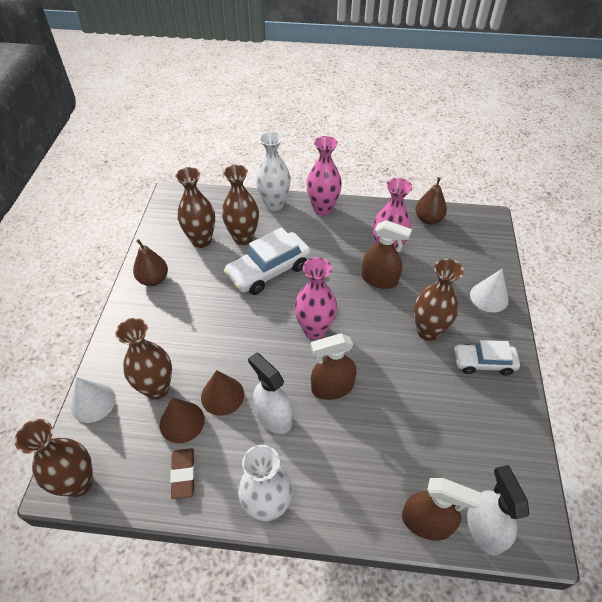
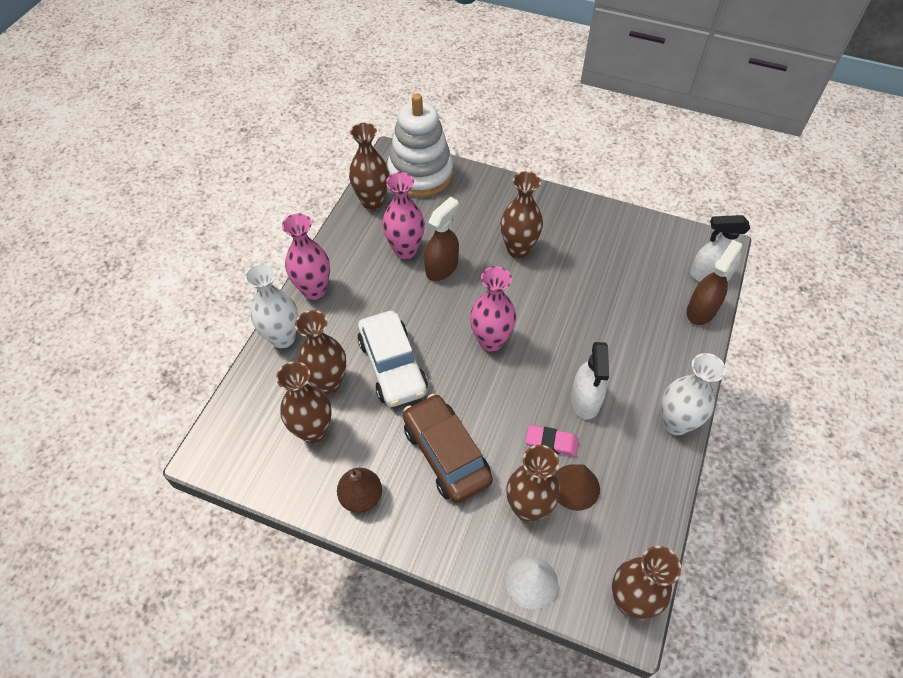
camera: 75 degrees left, 5 degrees up
(183, 474) = (634, 492): brown eraser -> none
(197, 322) = (446, 454): none -> brown car
(222, 395) = (551, 442): brown cone -> pink eraser
(273, 416) = (585, 400): white spray bottle -> white spray bottle turned 60 degrees counterclockwise
(332, 387) = (563, 343): brown spray bottle -> none
(428, 219) = (372, 202): brown pear -> brown vase
(479, 242) = (420, 174): none -> white stacking toy
(483, 363) = (562, 222): white car -> none
(489, 297) = (492, 192): white cone -> none

